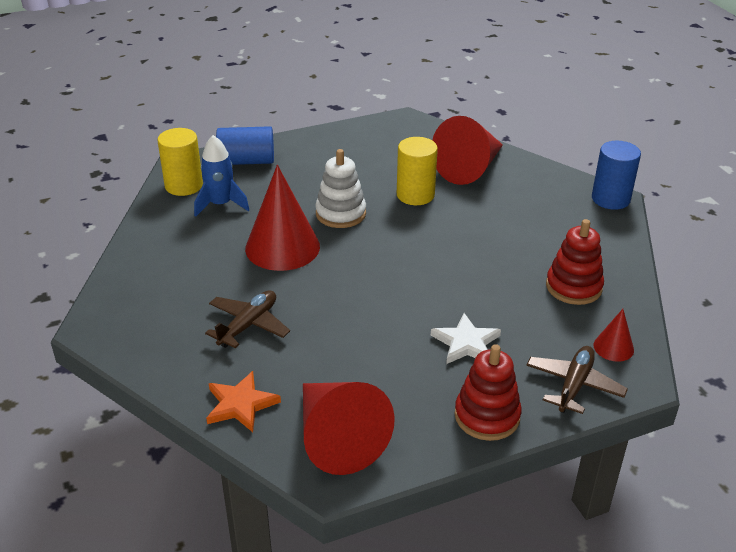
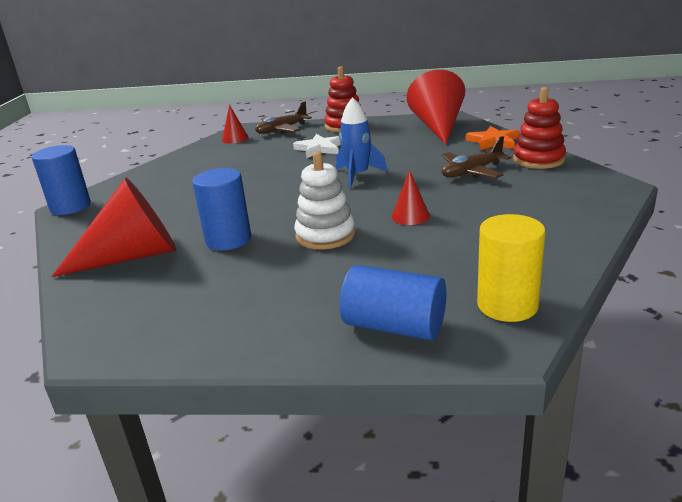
camera: 150 degrees left, 10 degrees down
(221, 204) = (460, 269): blue rocket -> blue rocket (358, 175)
(282, 247) = (410, 216): red cone -> red cone, size x0.47
(415, 195) = (228, 240): yellow cylinder -> blue cylinder
(573, 287) = (208, 163): red stacking toy -> red stacking toy (538, 160)

